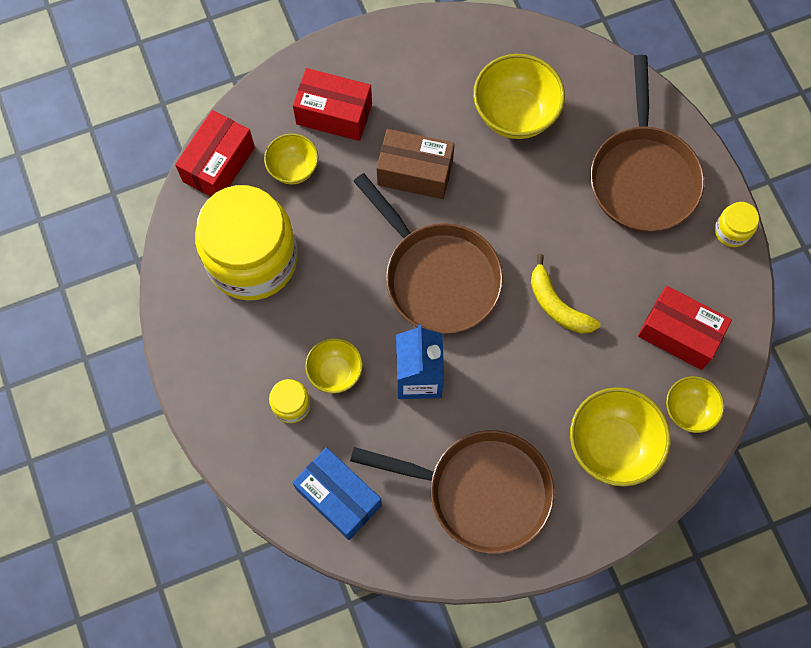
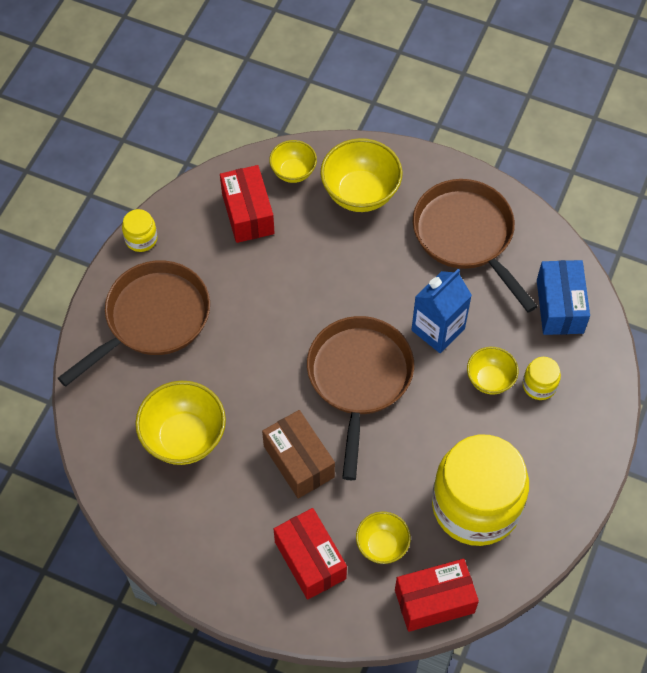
camera: 135 degrees left, 10 degrees down
(557, 305) = (302, 293): yellow banana -> none

